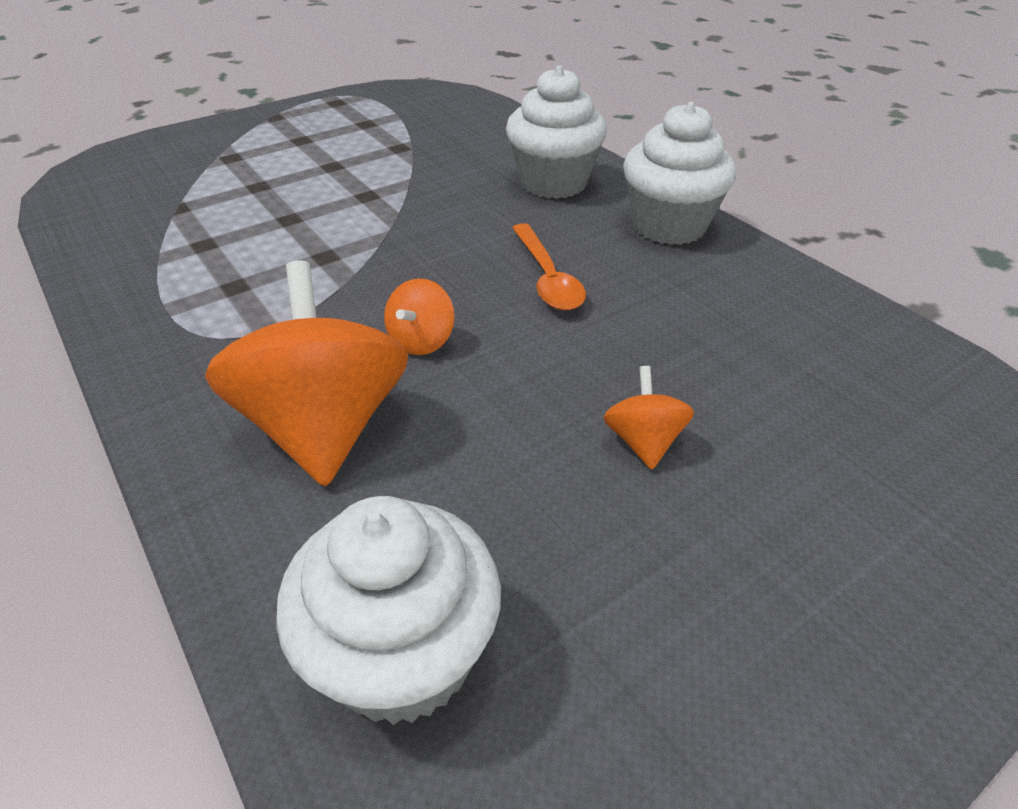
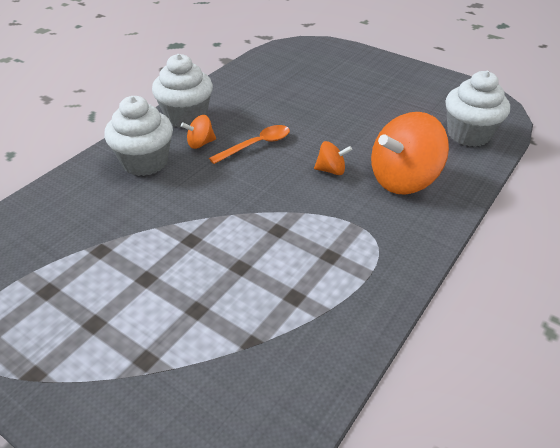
camera: 110 degrees left, 0 degrees up
(643, 441) = (350, 107): orange spinning top -> orange spinning top (200, 143)

